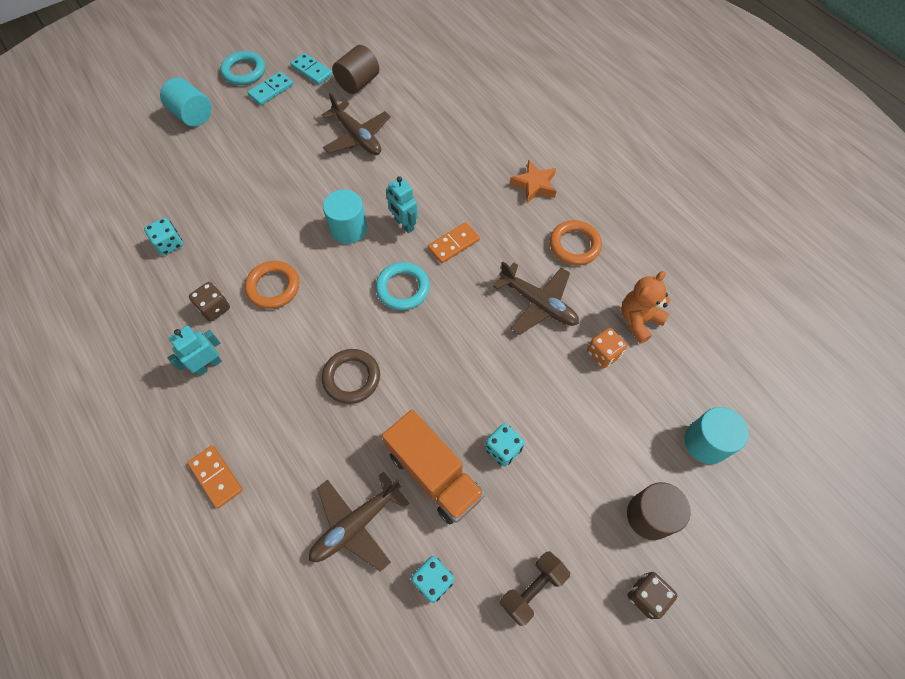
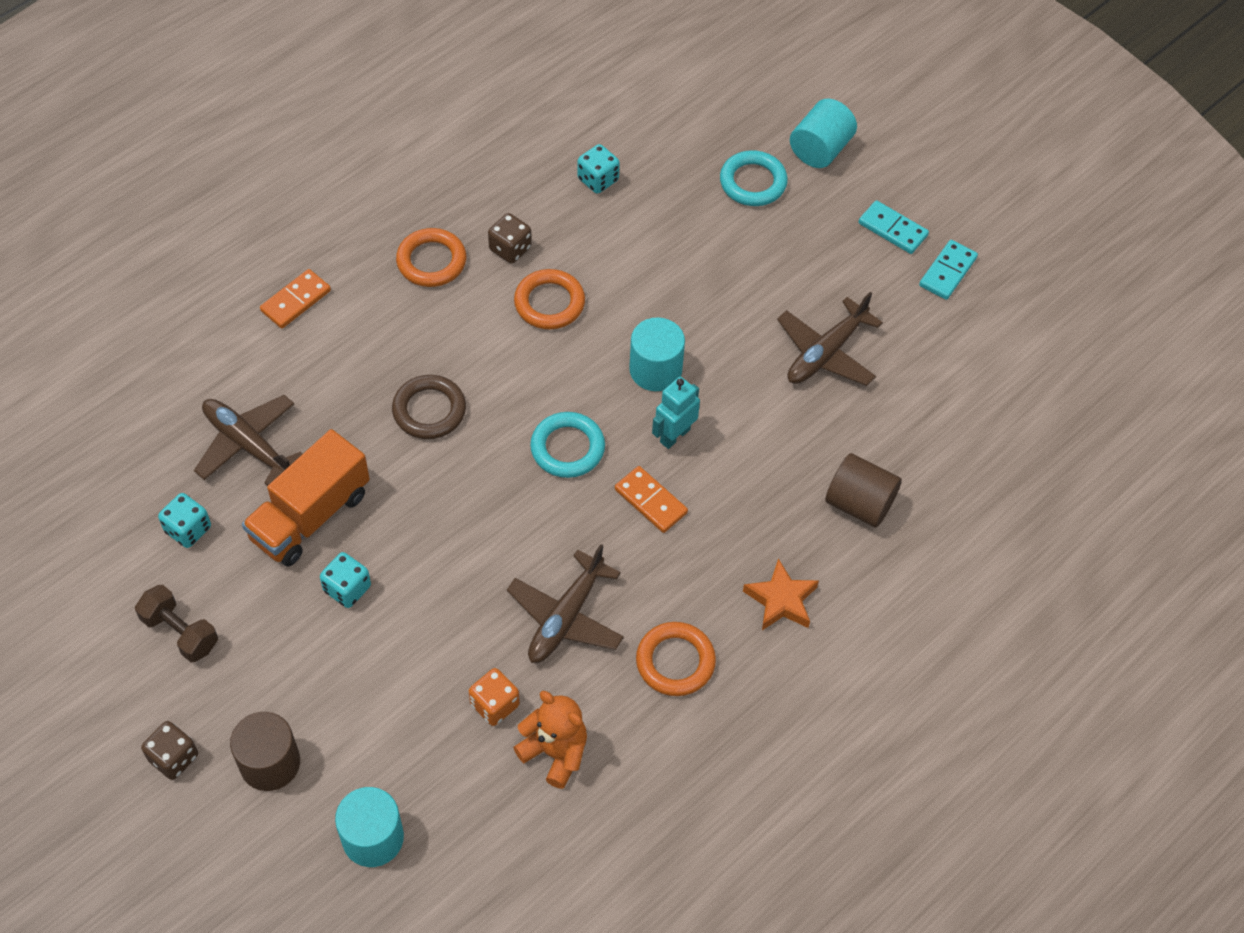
camera: 80 degrees right, 5 degrees down
(208, 365) = (431, 261): turquoise robot -> orange ring
(244, 71) = (922, 188): turquoise ring -> turquoise ring (753, 182)
(358, 83) = (938, 336): brown cylinder -> brown cylinder (859, 503)

